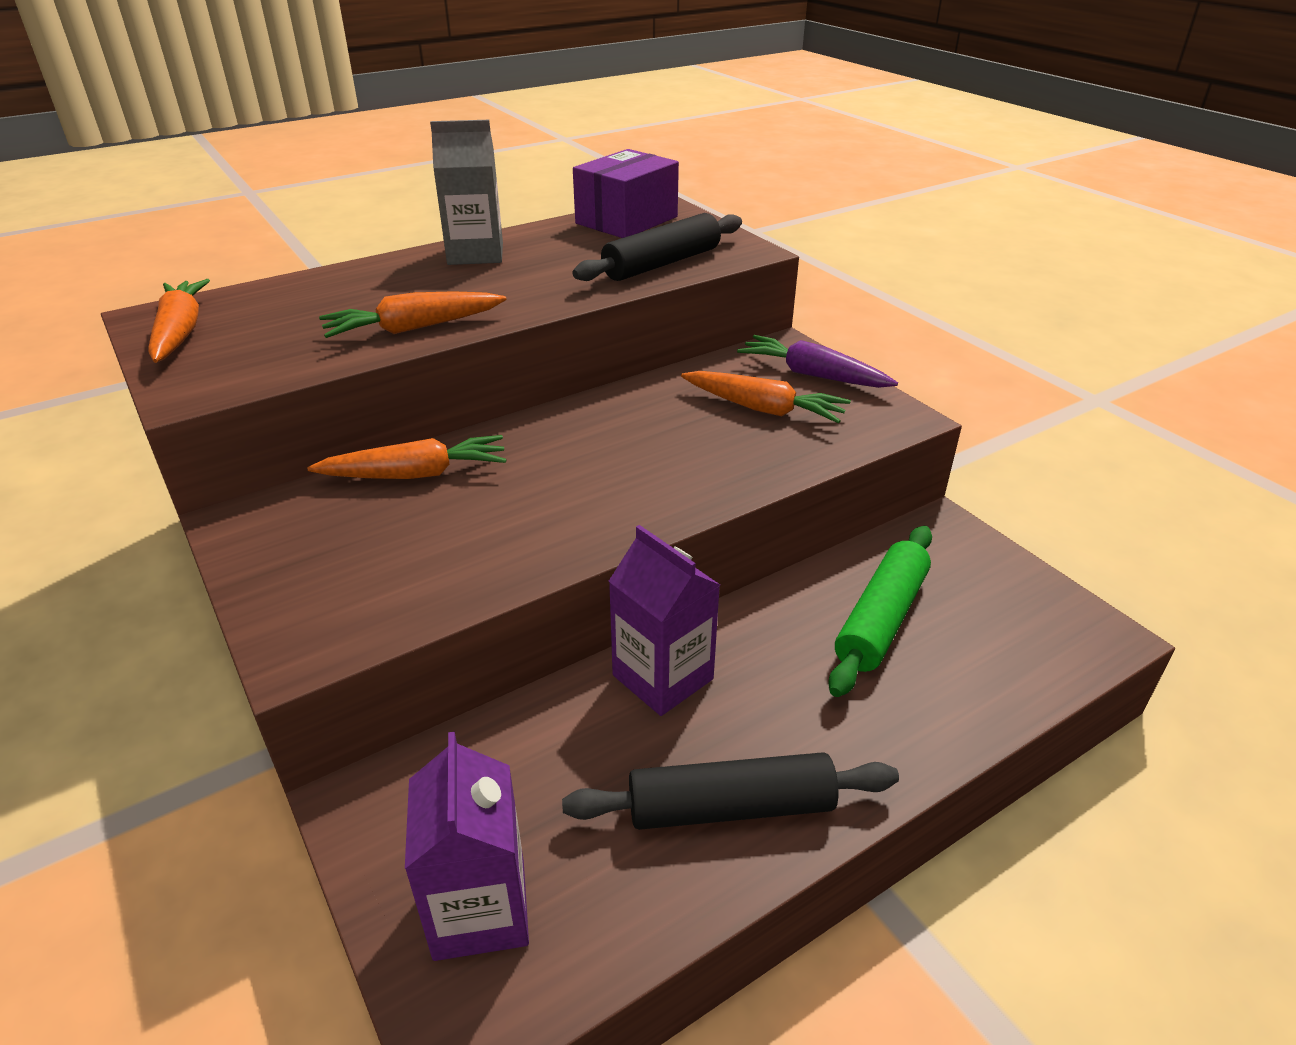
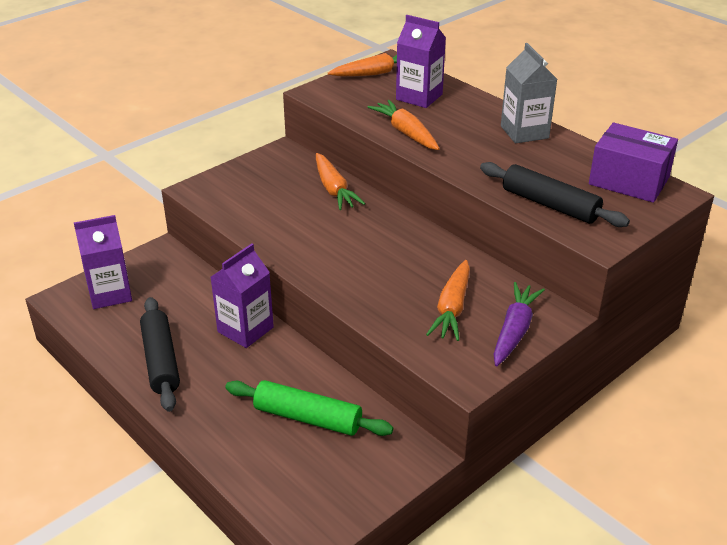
camera: 80 degrees right, 0 degrees up
(306, 307) = (419, 97): none -> purple carton

